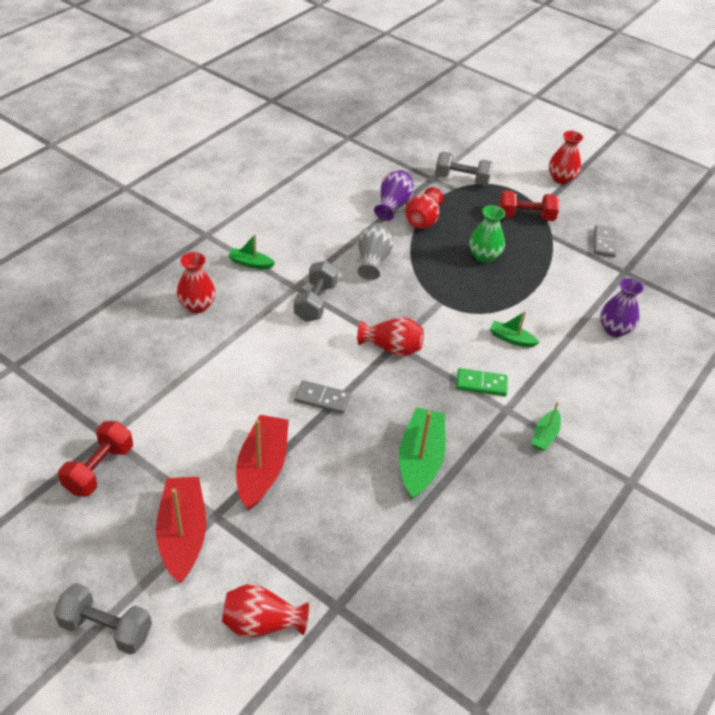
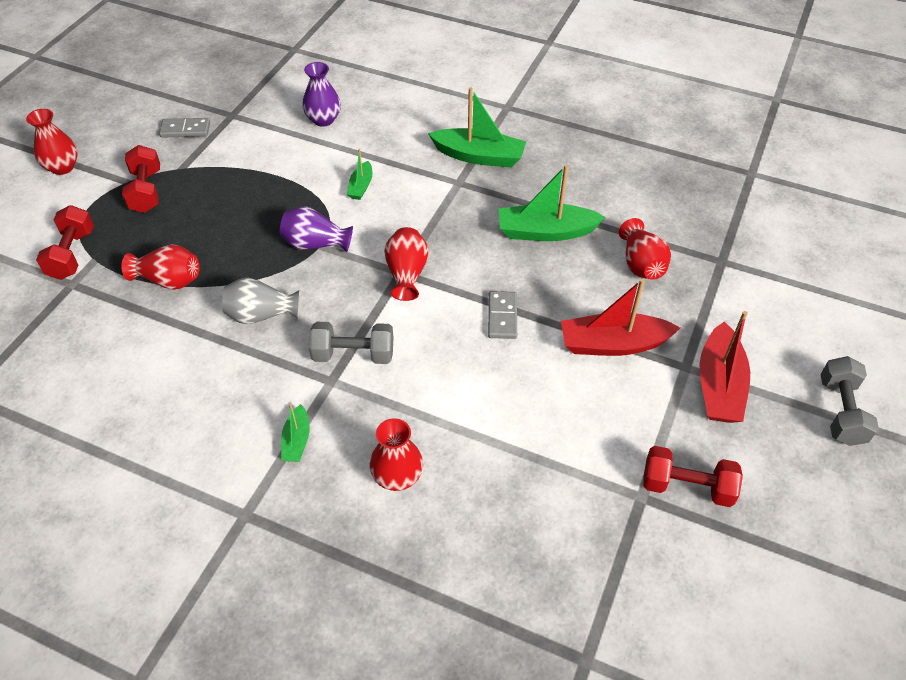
camera: 100 degrees left, 5 degrees up
(183, 534) = (719, 385): red boat -> red boat turned 60 degrees counterclockwise
(261, 623) = (766, 304): red vase -> red vase (641, 264)
(393, 205) = (139, 314): purple vase -> purple vase (315, 244)
(461, 179) = (72, 254): grey dumbbell -> red dumbbell
(481, 384) = (432, 201): green domino -> none
(484, 256) = (229, 219): green vase -> none
(545, 435) = (479, 156): green boat -> green boat, size x1.91

